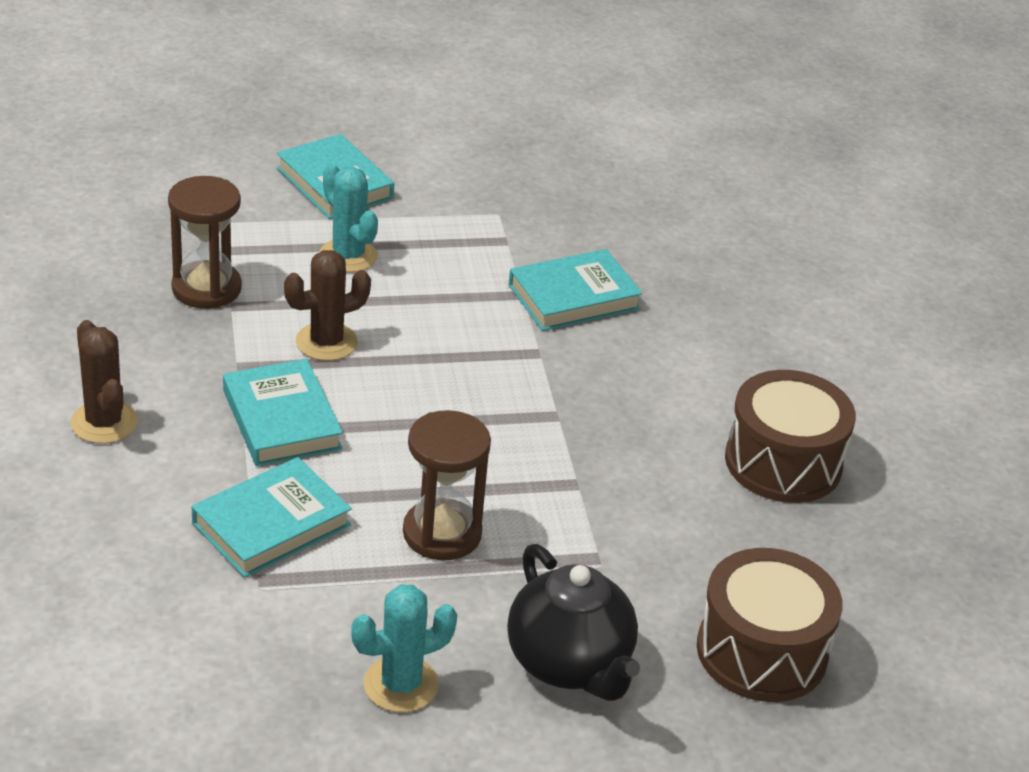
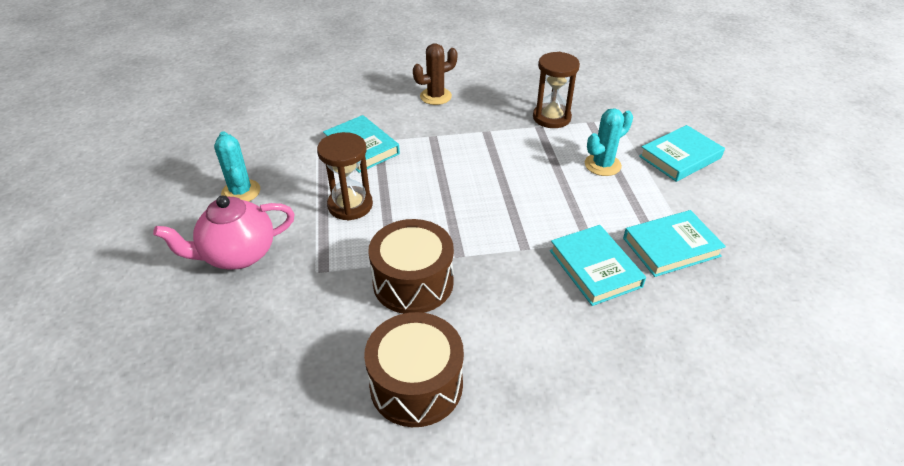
camera: 95 degrees right, 5 degrees up
(281, 420) = (443, 147): turquoise book -> turquoise book (671, 247)
(326, 342) = (514, 159): brown cactus -> none
(569, 664) = (238, 255): black teapot -> pink teapot
(761, 651) = (224, 349): brown drum -> brown drum (413, 282)

